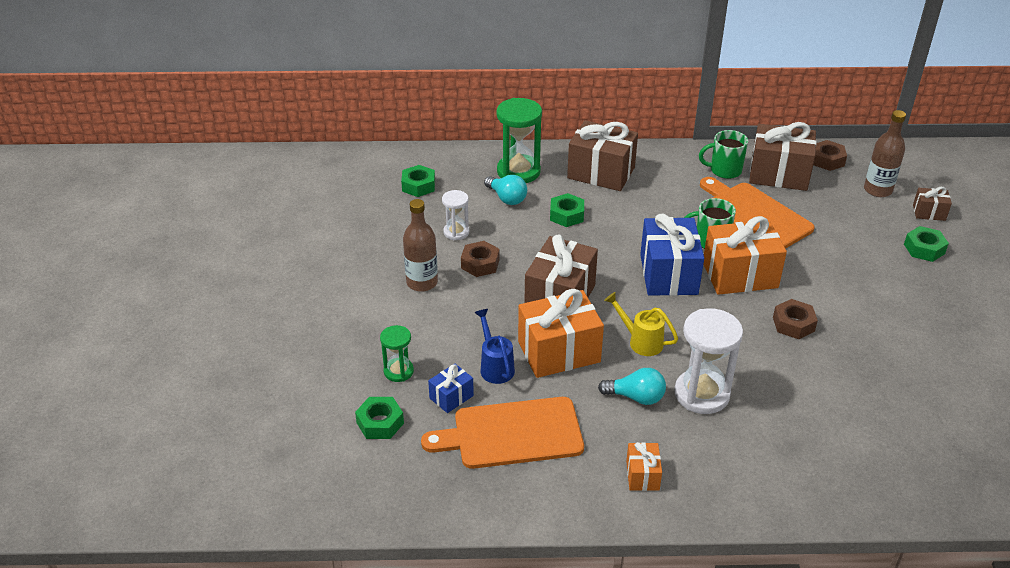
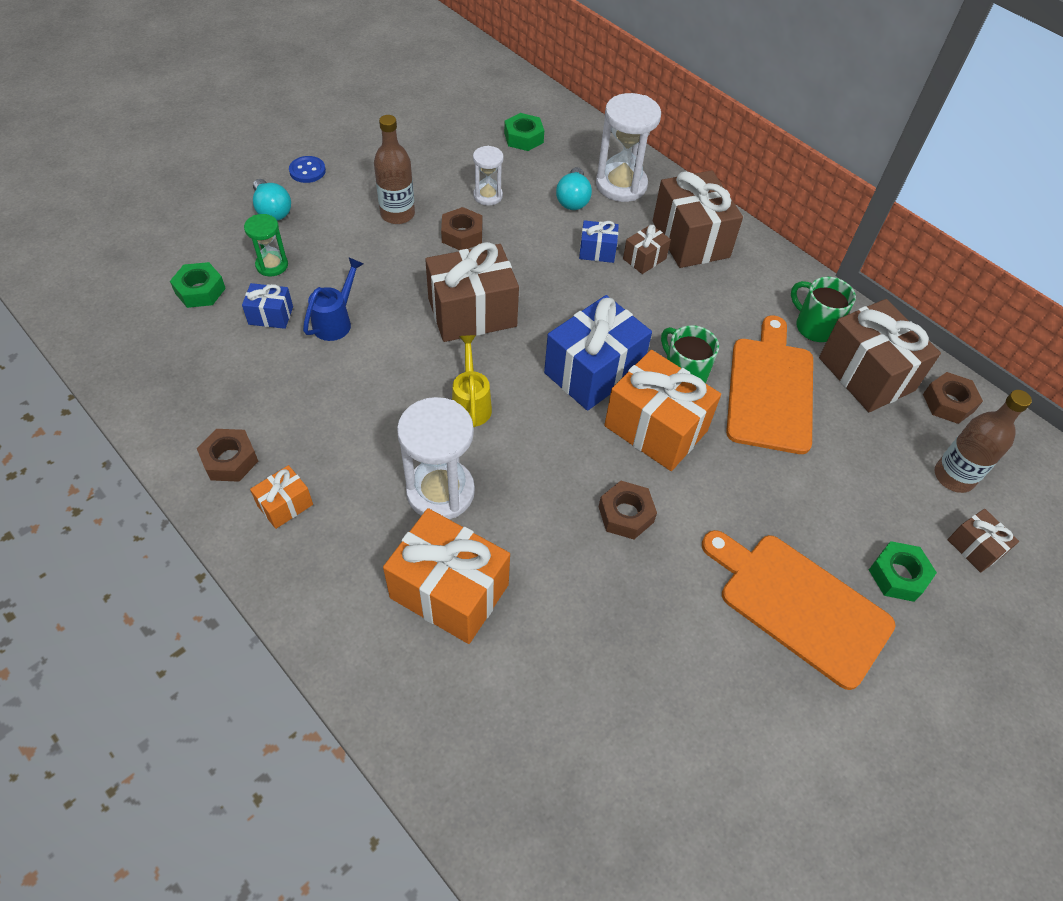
camera: 45 degrees right, 15 degrees up
(317, 303) = (307, 171): none -> blue button
(512, 434) = (260, 381): orange cutting board -> orange cutting board (799, 604)
(518, 171) = (621, 185): green hourglass -> white hourglass
(559, 352) = (397, 353): orange gift -> orange gift (449, 591)
(566, 215) = (597, 251): green nut -> blue gift
(573, 485) = (230, 460): none -> brown nut
(596, 200) = (644, 259): none -> brown gift
(636, 397) = (388, 442): turquoise light bulb -> turquoise light bulb (272, 210)

